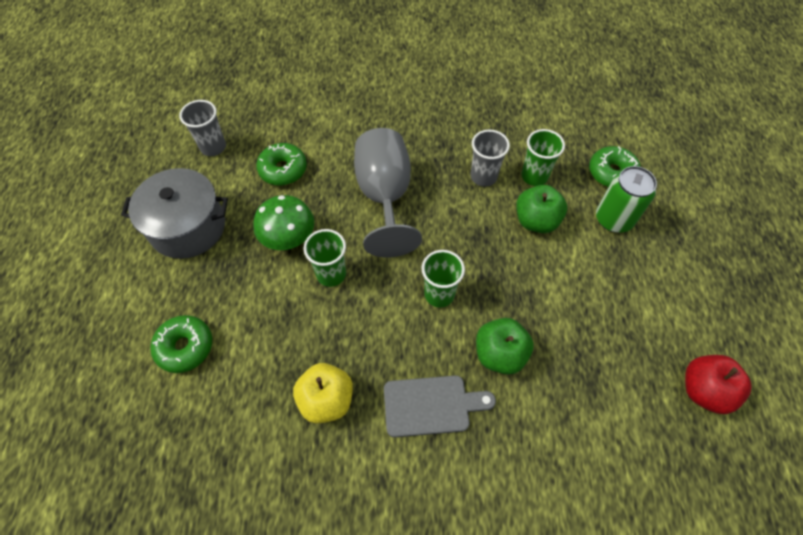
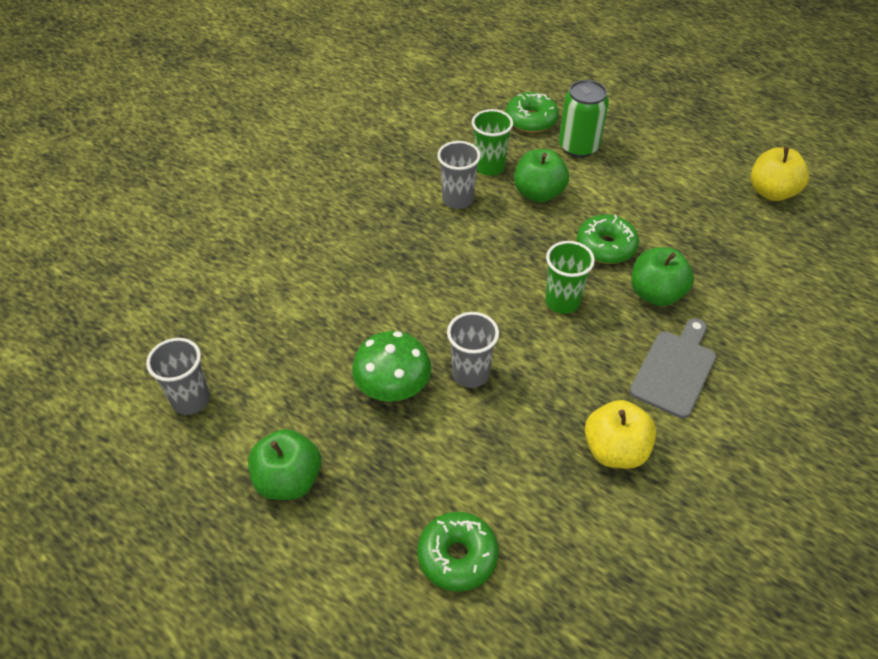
camera: 55 degrees left, 10 degrees down
(188, 227) = (289, 480): grey pot -> green apple
(283, 169) = (293, 349): green donut -> green donut (606, 246)
(331, 274) = (470, 374): green cup -> grey cup
(385, 196) = (412, 282): grey goblet -> none
(703, 390) = (771, 192): red apple -> yellow apple

